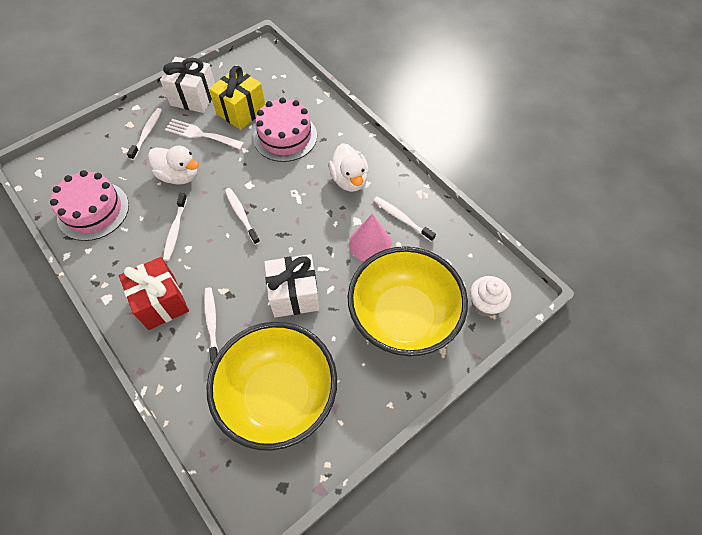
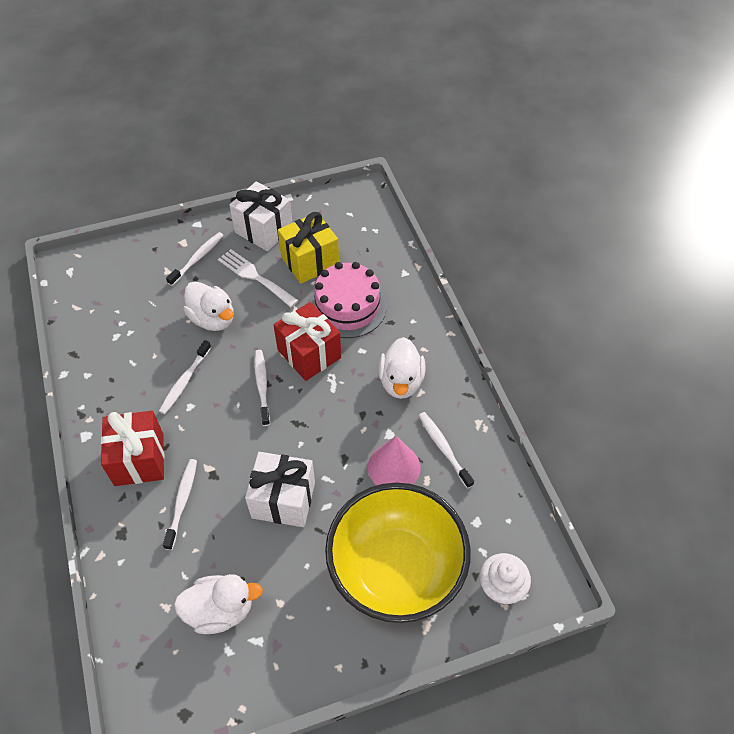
camera: 20 degrees right, 5 degrees down
(93, 211) = (108, 332): pink cake -> none
(269, 180) = (309, 354): none -> red gift
(278, 396) = (220, 610): yellow bowl -> white duck

